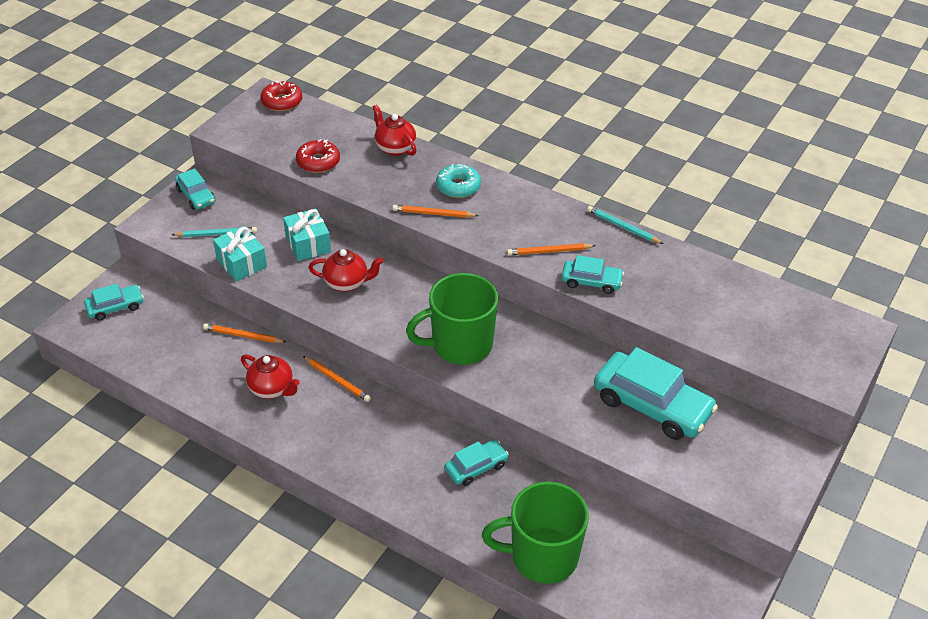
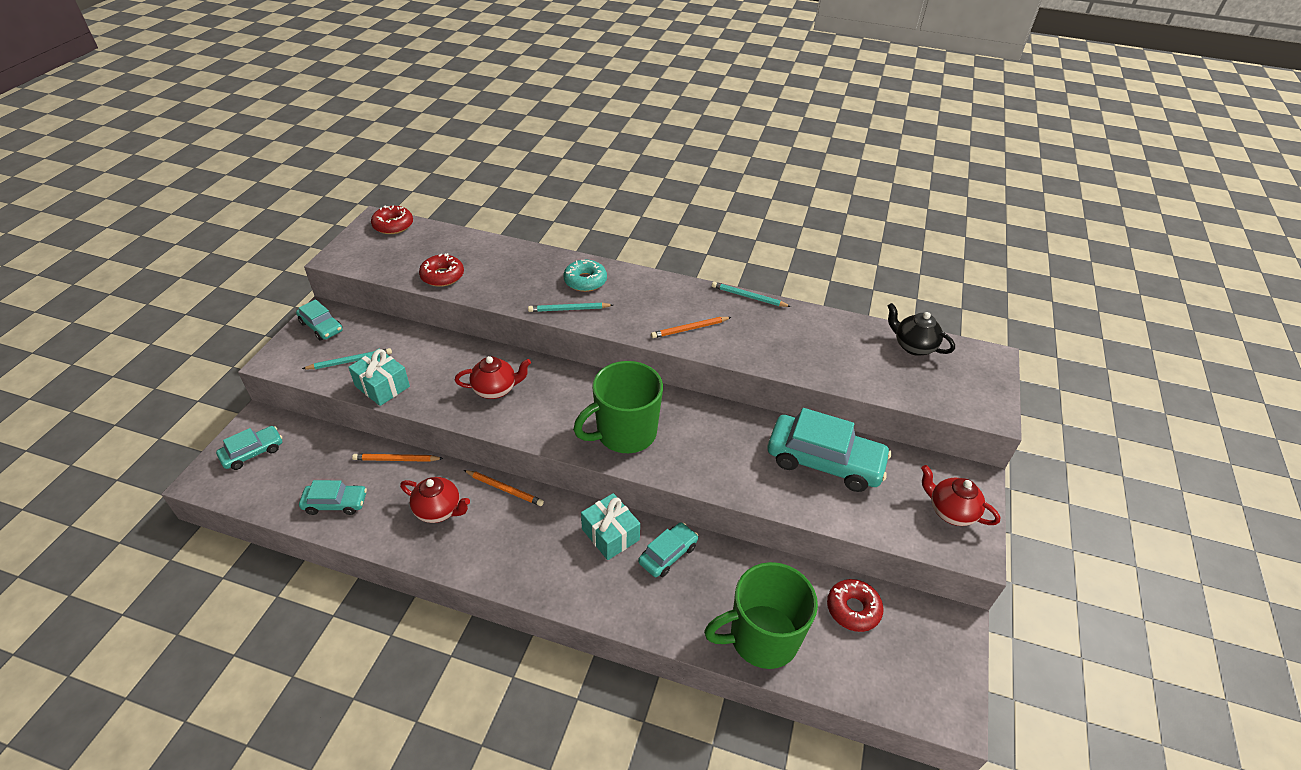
camera: 15 degrees left, 0 degrees up
(308, 244) = (447, 357): turquoise gift -> turquoise gift (610, 534)
(395, 148) = (514, 254): red teapot -> red teapot (950, 511)
(433, 213) = (569, 309): orange pencil -> turquoise pencil
(591, 282) = (738, 351): turquoise car -> turquoise car (335, 503)
(641, 550) = (853, 609): none -> red donut
(780, 305) = (913, 346): none -> black teapot

